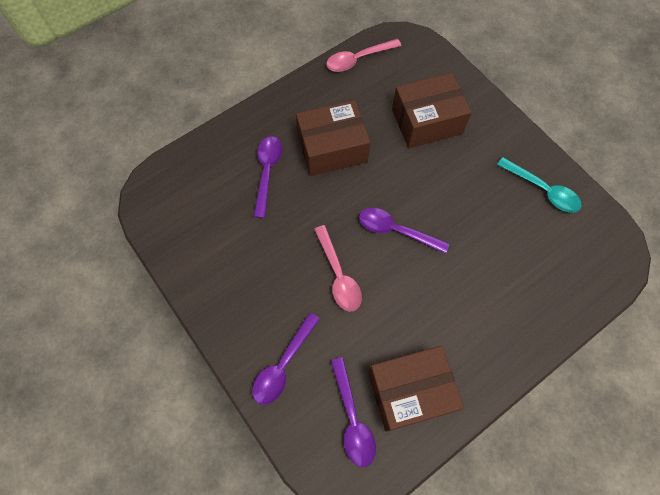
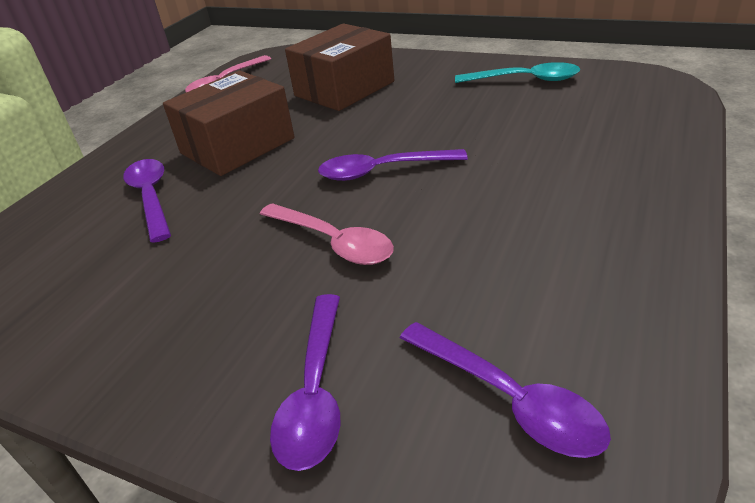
camera: 25 degrees left, 30 degrees down
(410, 391) = (566, 310): brown box -> none

